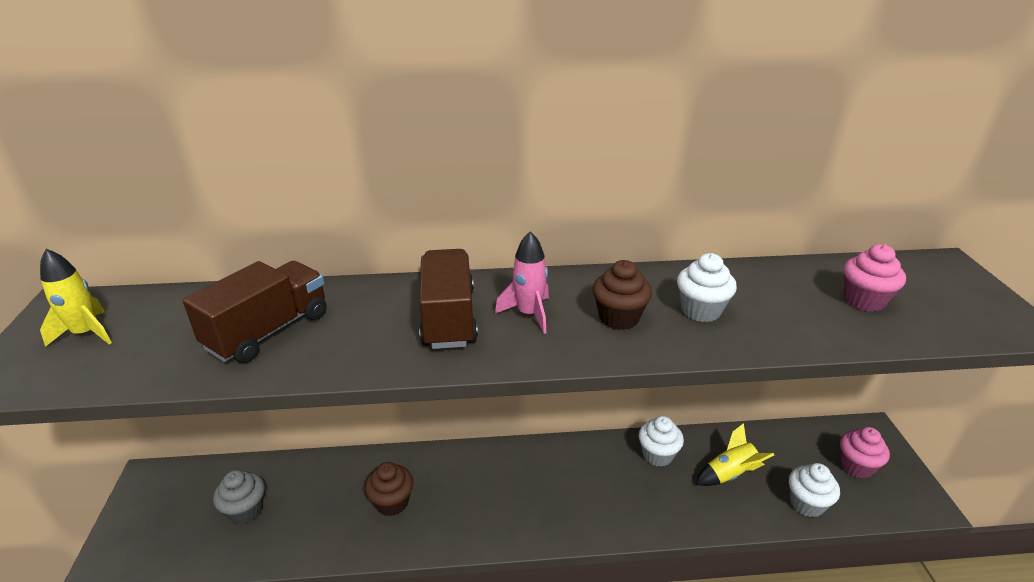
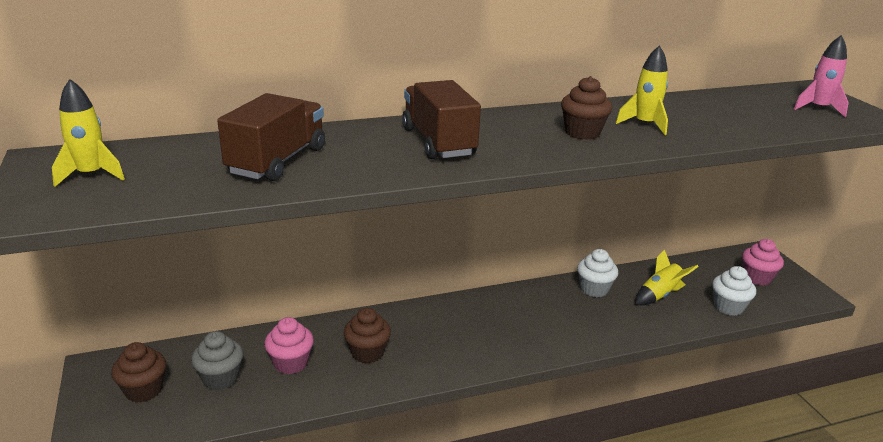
camera: 15 degrees left, 5 degrees down
(174, 512) = (144, 390): none -> brown cupcake
(529, 314) = (506, 135): pink rocket -> pink rocket (818, 108)
(701, 310) = (644, 124): white cupcake -> yellow rocket
(864, 300) = (762, 111): pink cupcake -> pink cupcake (291, 363)

